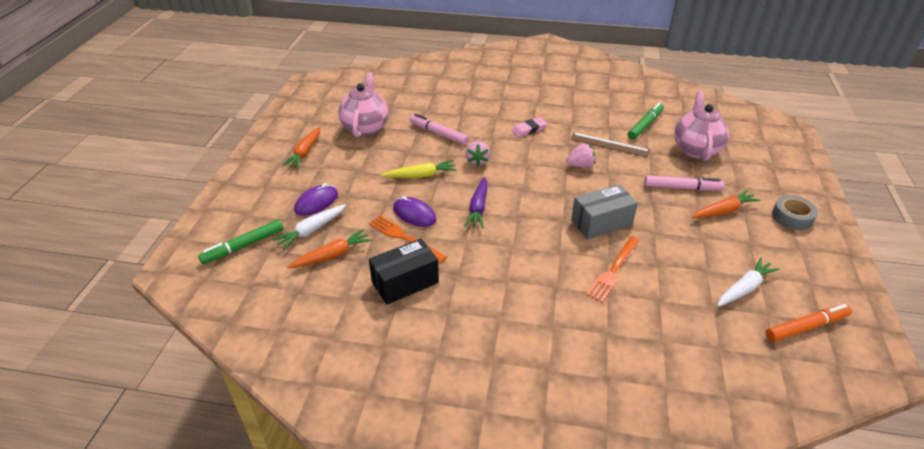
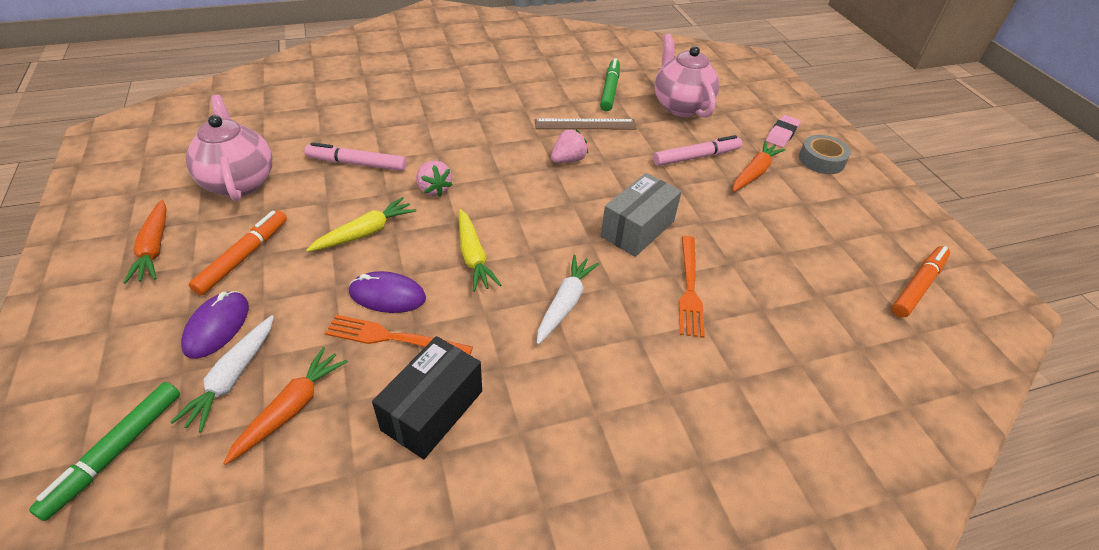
camera: 30 degrees left, 5 degrees up
(347, 170) = (244, 257): none -> orange marker
(478, 208) = (473, 256): purple carrot -> yellow carrot
(529, 129) = (477, 128): pink eraser -> pink eraser (782, 134)
(744, 288) = (834, 261): white carrot -> white carrot (565, 303)

